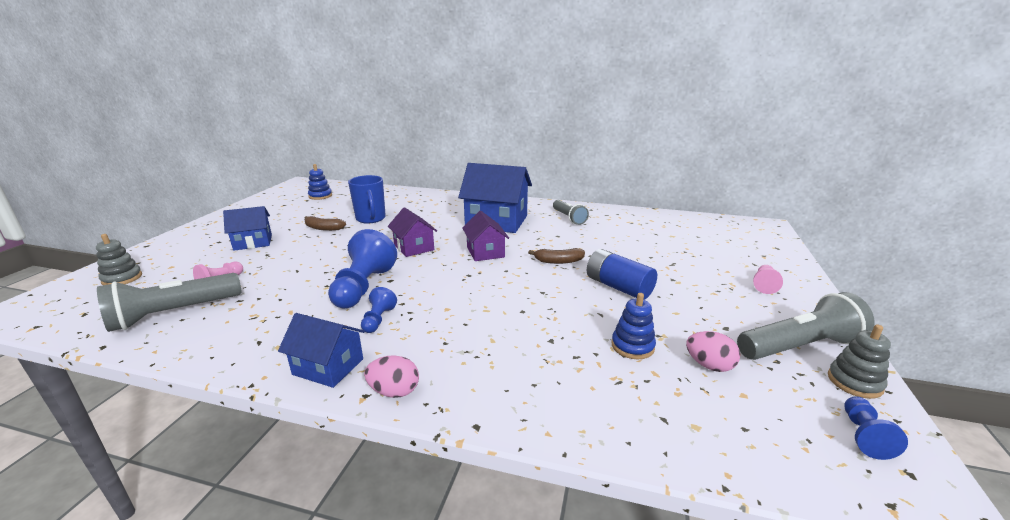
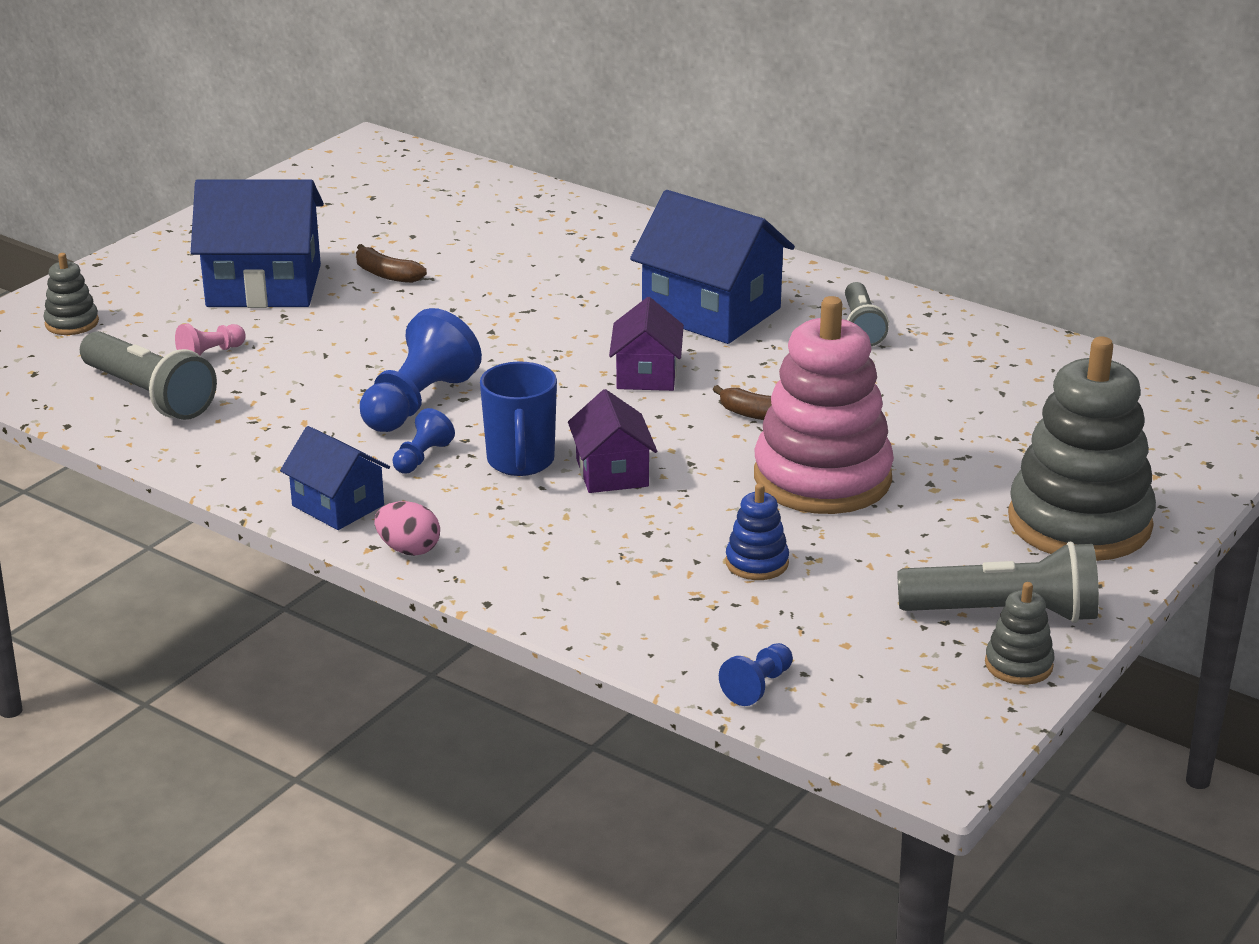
camera: 20 degrees right, 5 degrees up
(174, 313) = (149, 395): grey flashlight -> grey flashlight turned 120 degrees counterclockwise
(253, 242) = (263, 286): blue house -> blue house, size x1.76
(320, 196) = (400, 190): blue stacking toy -> none
(371, 219) = (477, 266): blue mug -> blue mug (520, 462)
(414, 247) = (528, 343): purple house -> purple house (612, 472)
(618, 287) = (822, 478): blue battery -> pink stacking toy
(709, 365) = (839, 606): pink egg -> none
(764, 285) = (1079, 522): pink pawn -> grey stacking toy
(864, 435) = (943, 710): blue pawn -> blue pawn (758, 686)

